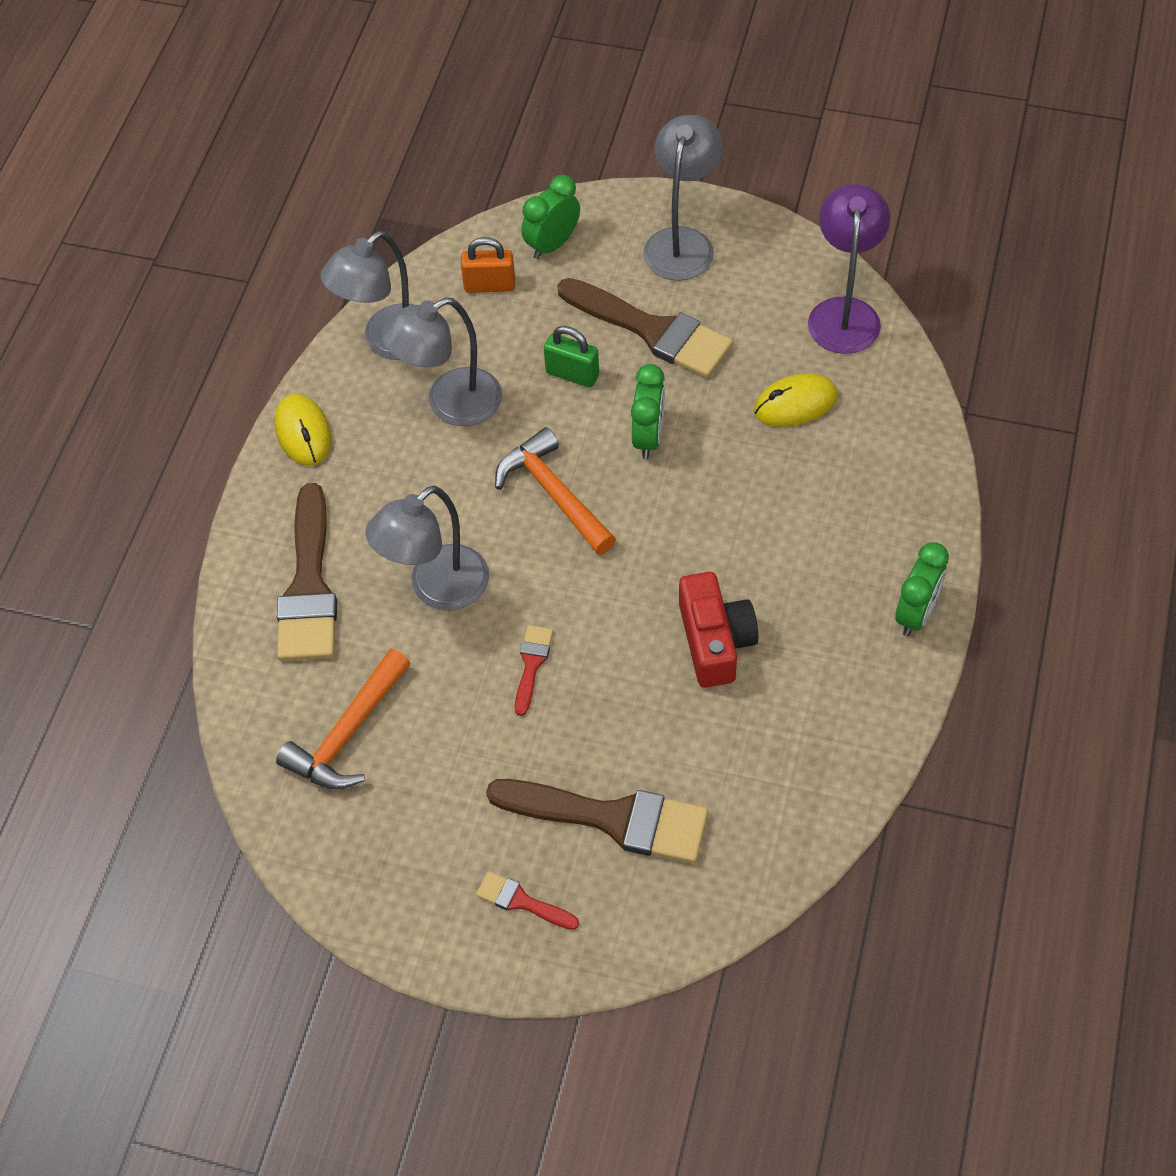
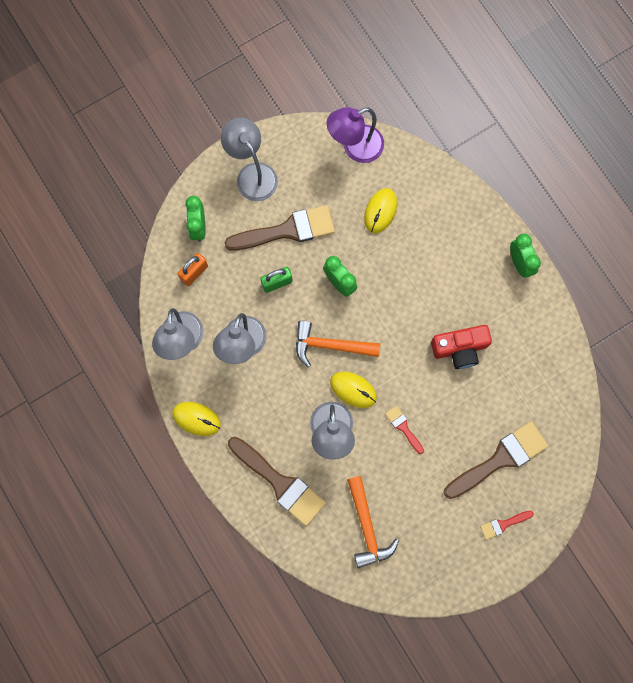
camera: 50 degrees left, 20 degrees up
(522, 566) = (353, 390): none -> yellow mouse
(715, 641) = (460, 348): red camera -> red camera turned 135 degrees clockwise
(844, 313) = (355, 148): purple lamp -> purple lamp turned 75 degrees counterclockwise

